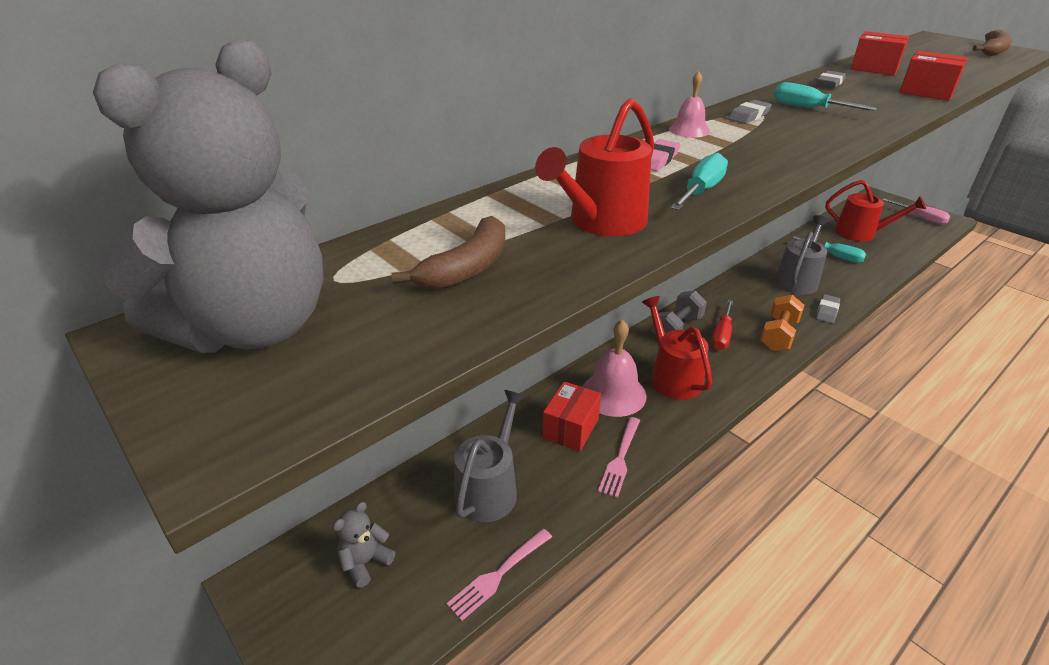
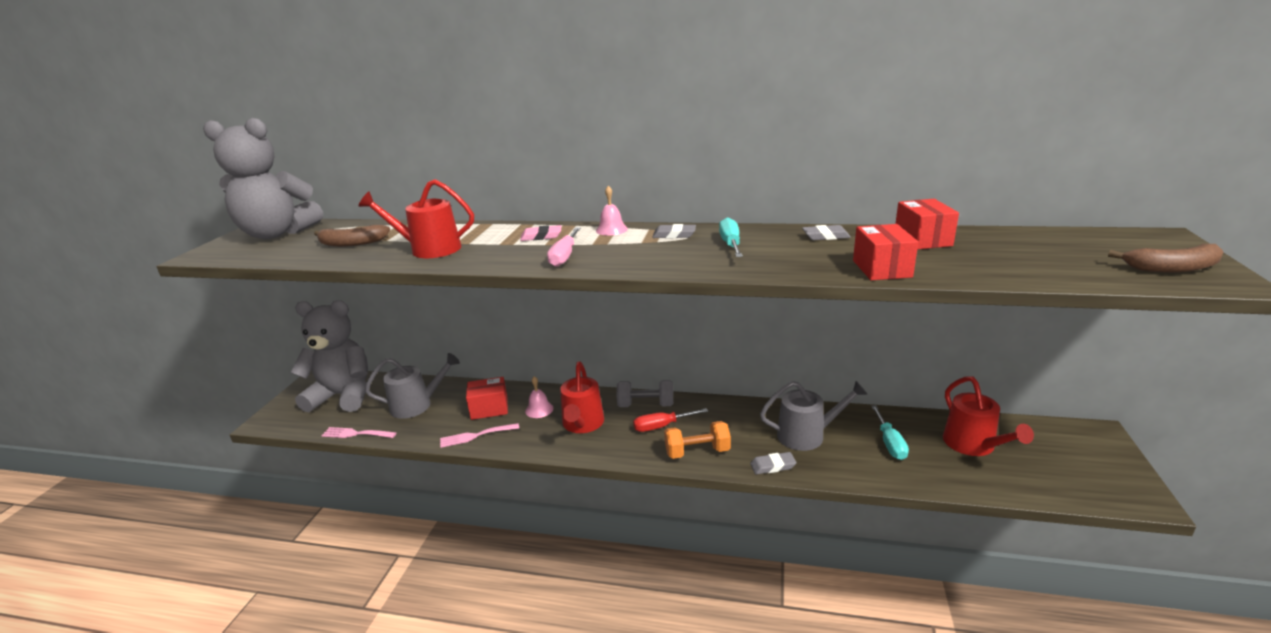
camera: 55 degrees right, 10 degrees down
(365, 562) = (343, 396): grey teddy bear -> grey teddy bear, size x2.46
(613, 393) = (539, 409): pink bell -> pink bell, size x0.56
(672, 377) = (582, 424): red watering can -> red watering can turned 150 degrees clockwise
(701, 191) = (501, 256): turquoise screwdriver -> none
(920, 218) = (1101, 476): pink screwdriver -> pink screwdriver (565, 256)

